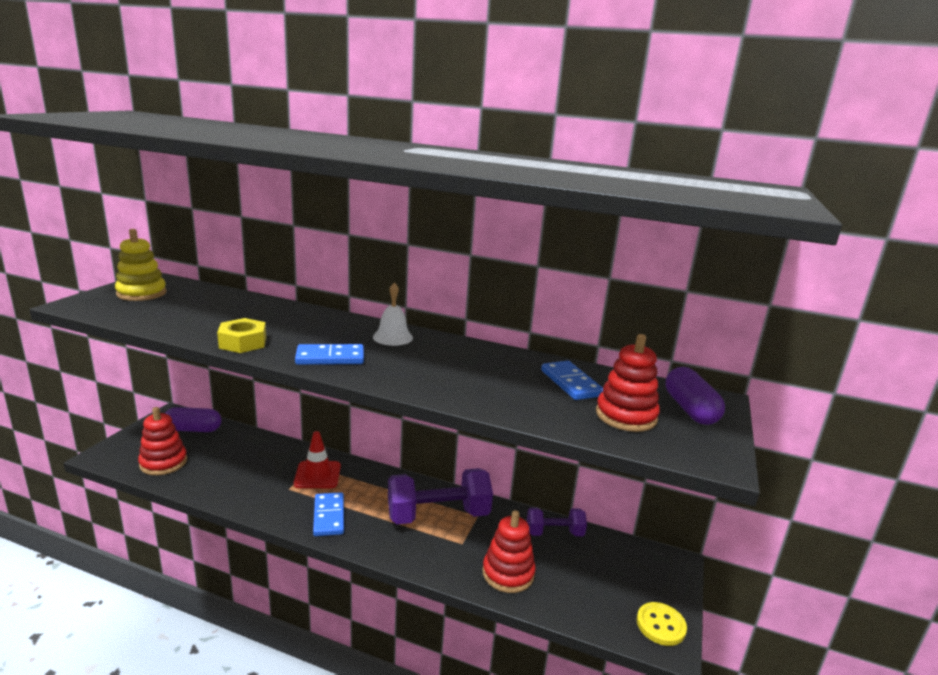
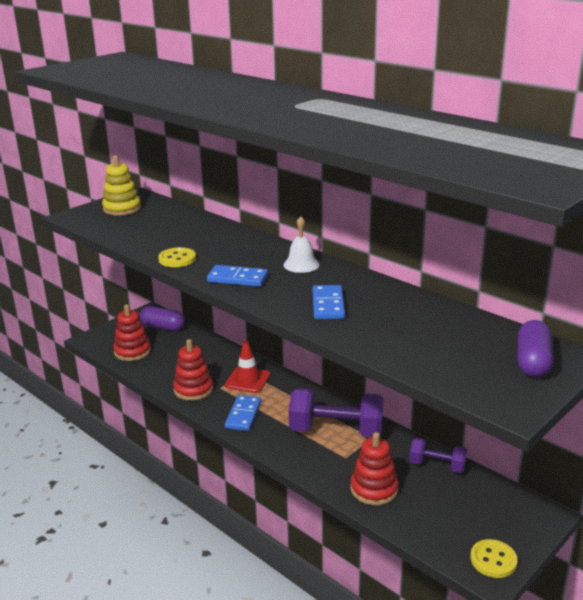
camera: 25 degrees right, 5 degrees up
(243, 342) = (177, 259): yellow nut -> yellow button
(570, 383) = (434, 323): blue domino -> blue domino (328, 305)
(626, 416) = (461, 359): red stacking toy -> red stacking toy (193, 389)

